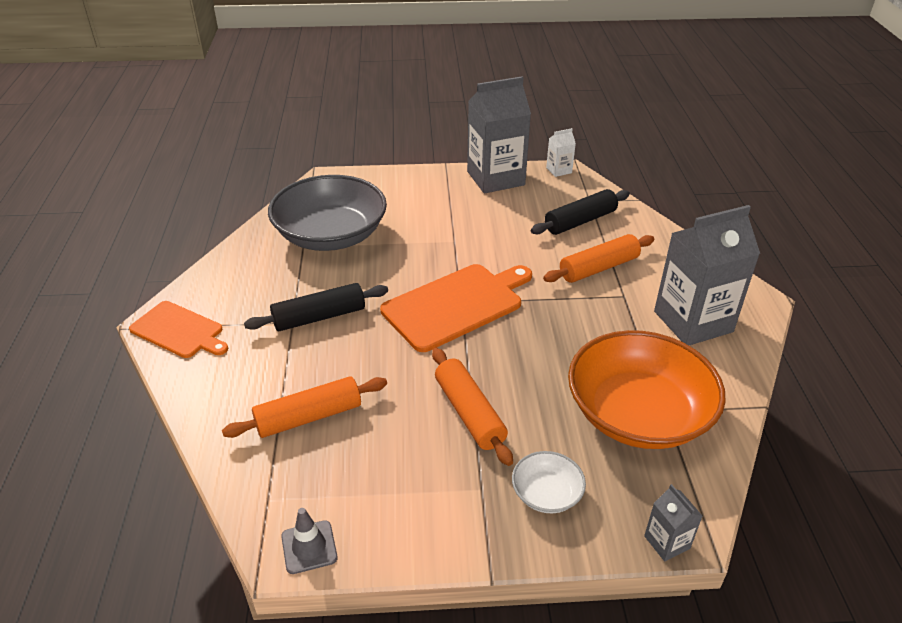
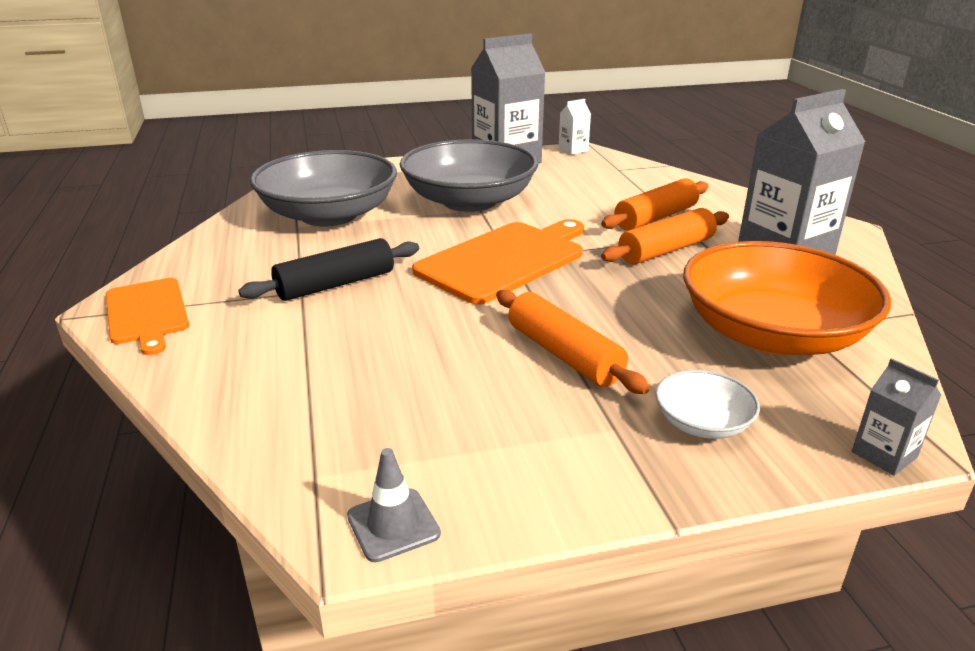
camera: 10 degrees left, 10 degrees down
(179, 331) = (147, 313): orange cutting board -> orange cutting board turned 45 degrees clockwise
(309, 417) = (350, 380): orange rolling pin -> orange rolling pin (666, 250)
(448, 230) = (469, 201): none -> grey bowl
(580, 221) = (616, 184): black rolling pin -> none

